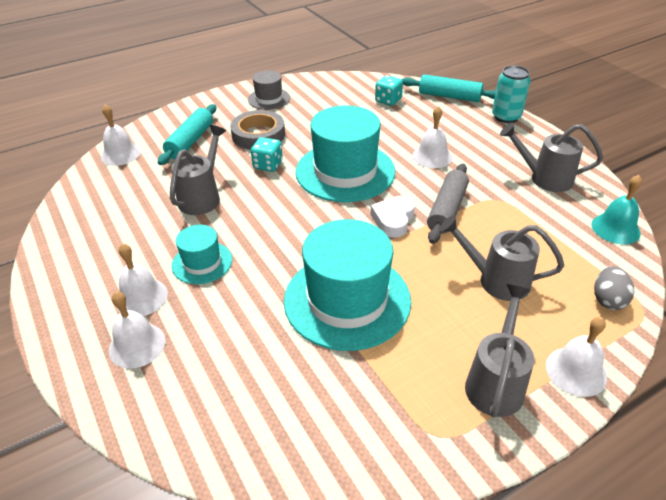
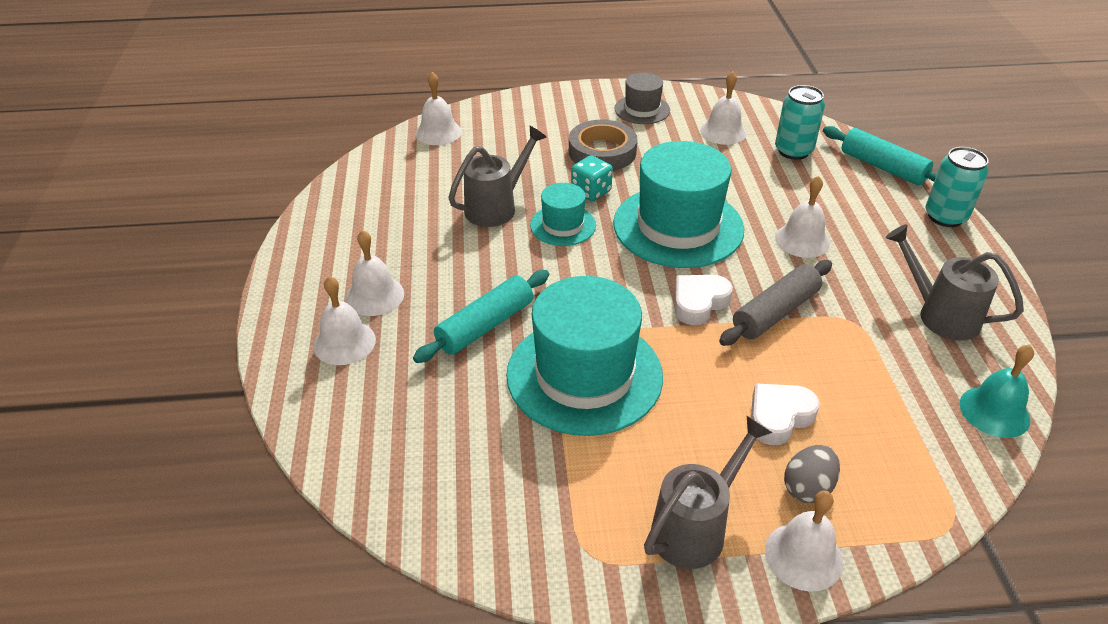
camera: 25 degrees right, 0 degrees up
(190, 141) = (521, 138): turquoise rolling pin -> turquoise rolling pin (485, 326)
(202, 262) = (454, 280): turquoise hat -> turquoise hat (563, 225)
(334, 100) = (723, 132): none -> white bell
(388, 100) = (793, 151): turquoise dice -> turquoise can
(496, 280) = (779, 417): grey watering can -> white heart
(608, 300) = (911, 493): grey egg -> grey egg (807, 488)

